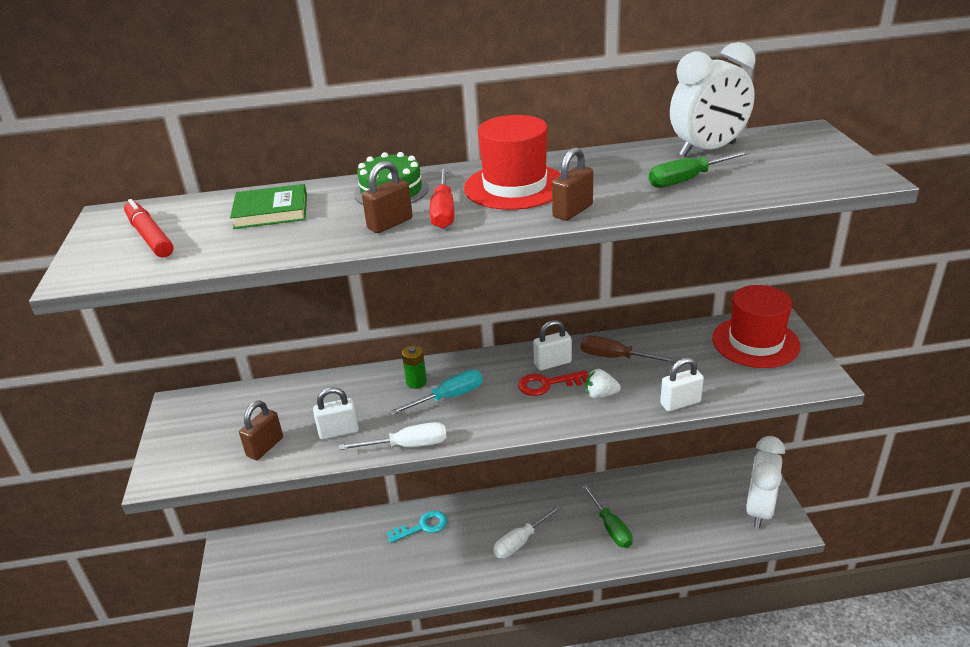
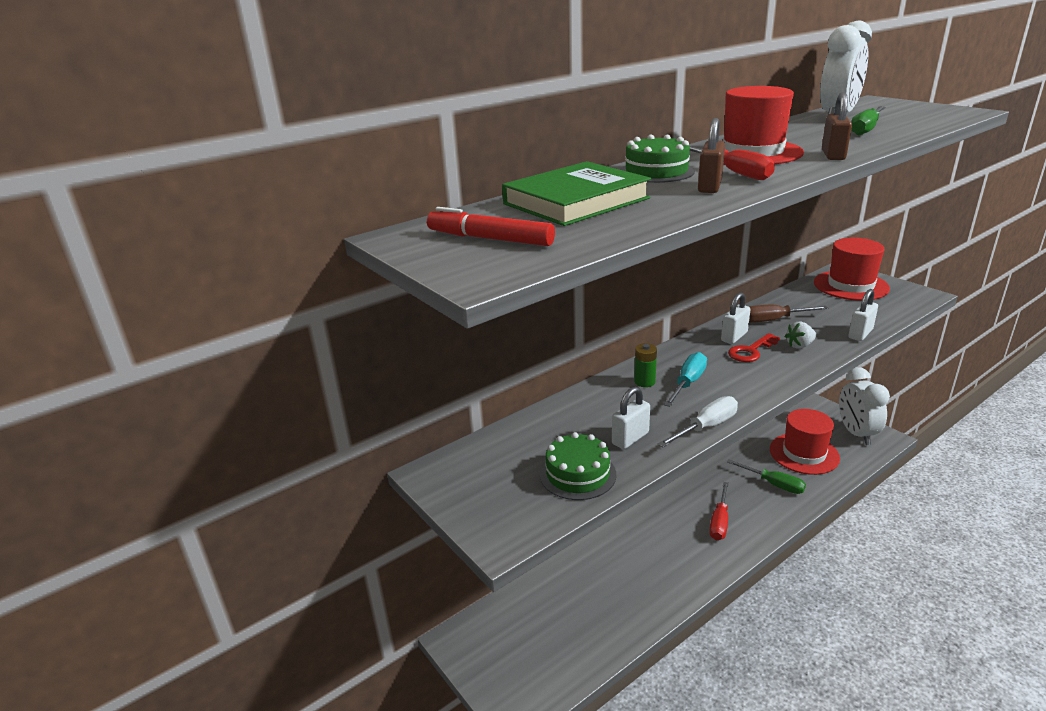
camera: 30 degrees left, 5 degrees down
(265, 447) = (577, 474): brown padlock -> green cake
(271, 211) = (576, 201): green book -> green book, size x1.50
(422, 527) = (627, 544): turquoise key -> none
(520, 541) = (719, 522): white screwdriver -> red screwdriver
(676, 509) = (804, 453): none -> red hat

